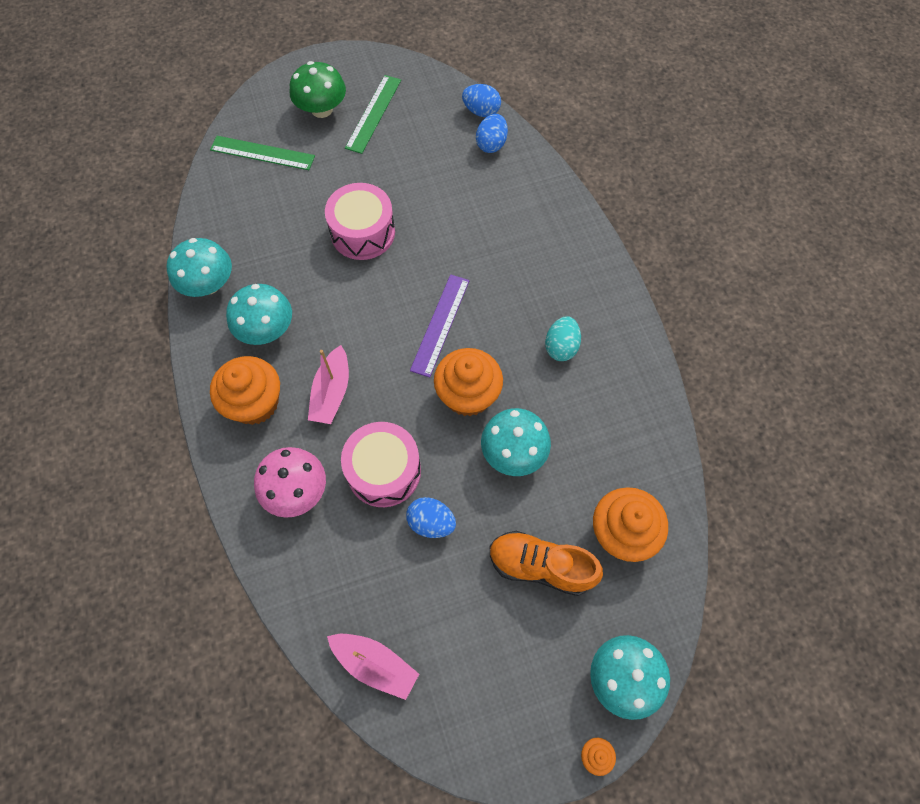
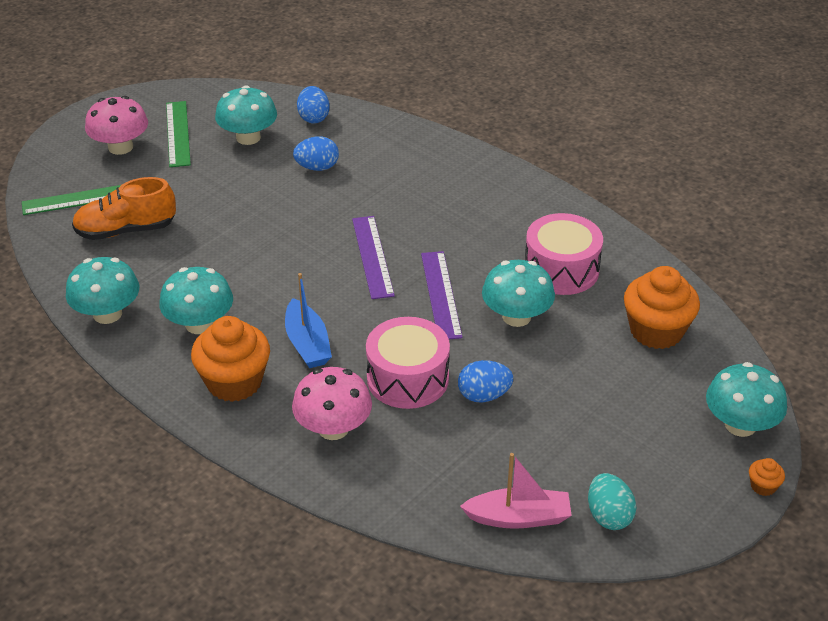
camera: 30 degrees left, 25 degrees down
(321, 109) = (120, 147): green mushroom -> pink mushroom
(332, 392) = (307, 344): pink boat -> blue boat
(363, 232) = (240, 220): pink drum -> pink drum (561, 270)
(425, 143) = (248, 137): none -> turquoise mushroom
(468, 395) = (440, 294): orange cupcake -> purple ruler
(481, 111) = (284, 99): blue egg -> blue egg (317, 167)
(540, 566) = (607, 383): orange shoe -> orange shoe (126, 230)
(561, 347) = (497, 230): turquoise egg -> turquoise egg (608, 516)

